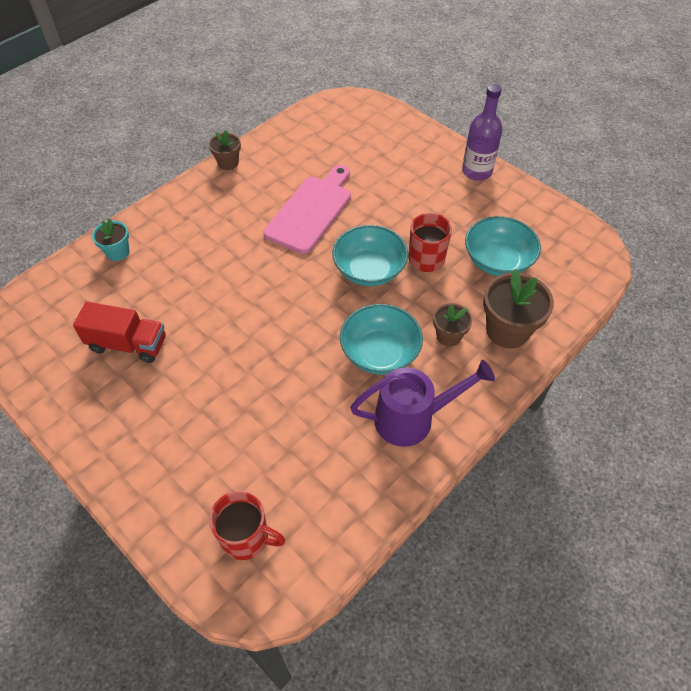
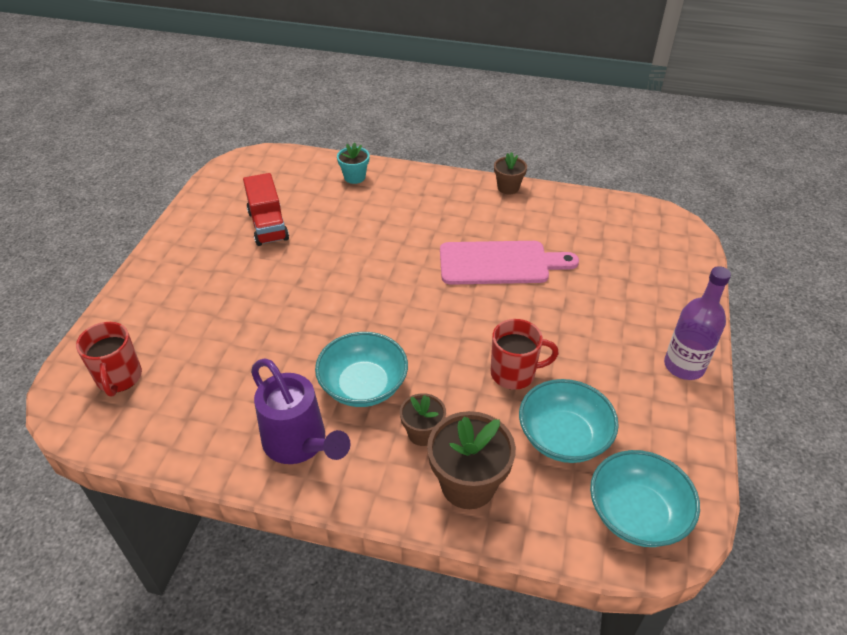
camera: 60 degrees right, 10 degrees down
(369, 270) = (461, 335): turquoise bowl -> turquoise bowl (636, 514)

